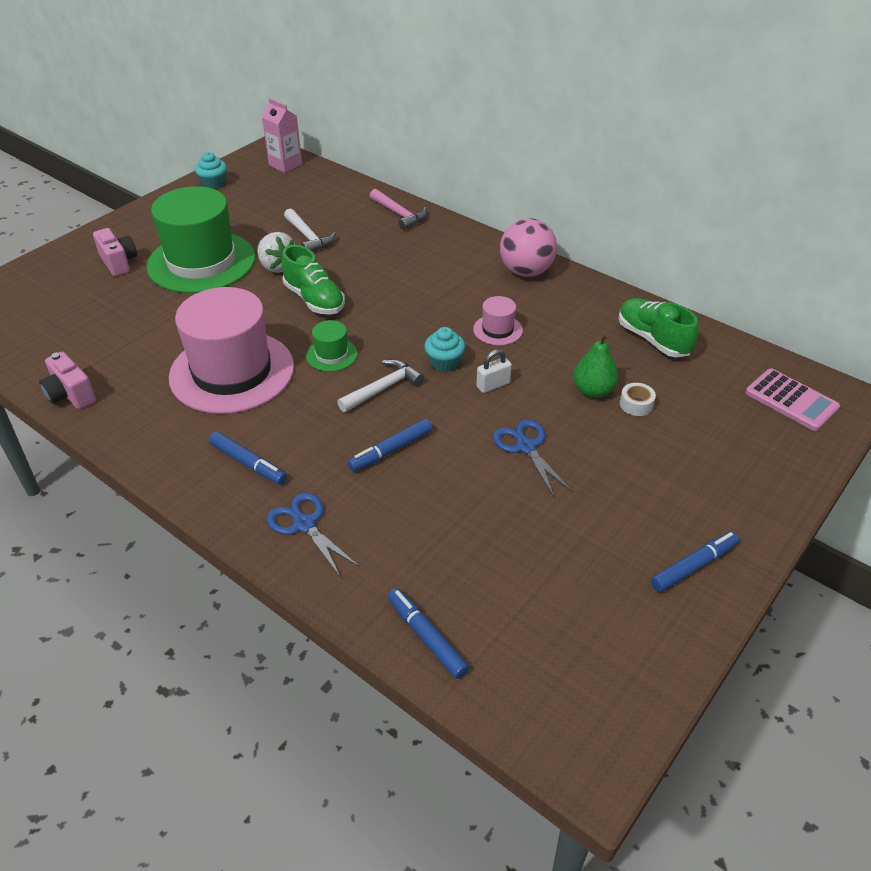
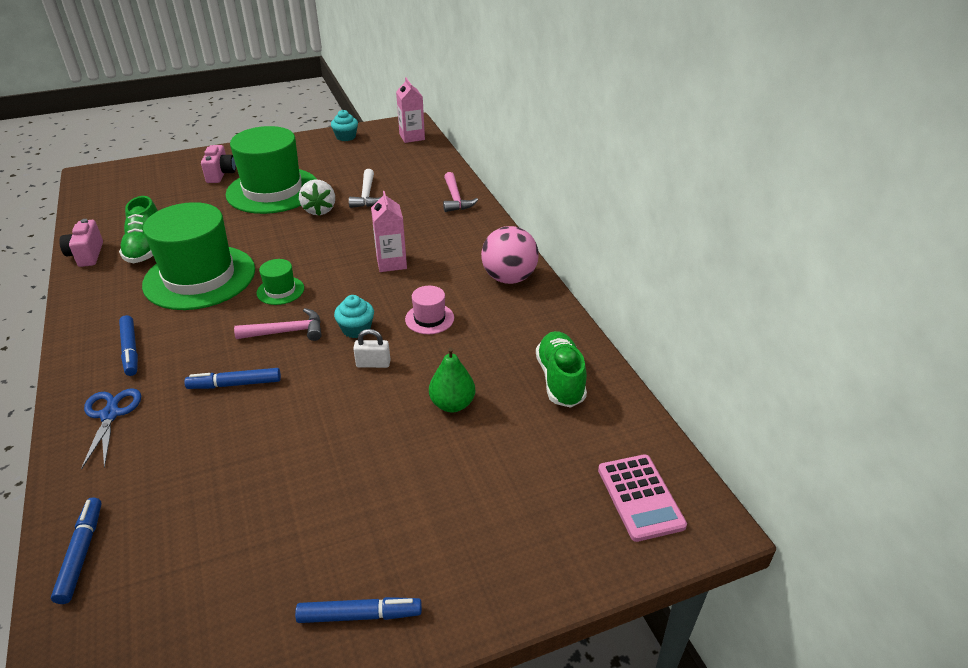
camera: 30 degrees right, 5 degrees down
(232, 372) = (199, 277): pink hat -> green hat
(314, 299) = (317, 244): green shoe -> green shoe (146, 248)
(383, 388) = (286, 332): white hammer -> pink hammer
(408, 293) = (391, 263): none -> pink carton
(526, 447) = (339, 429): blue scissors -> none
(636, 404) = (478, 433): white tape -> none

